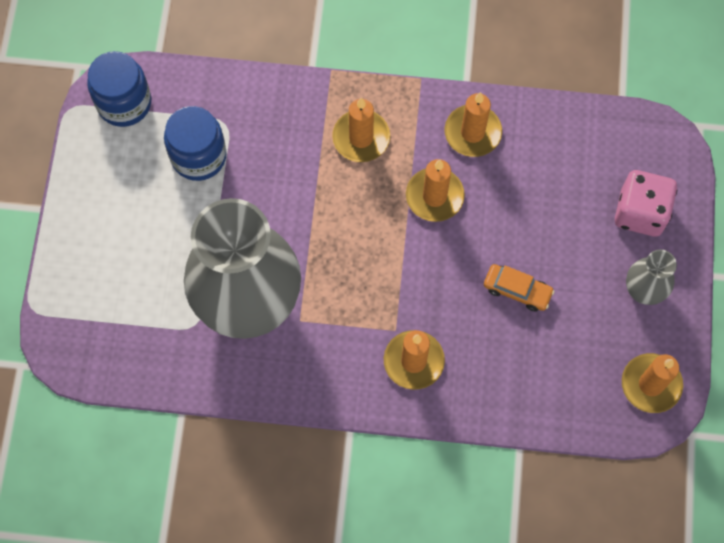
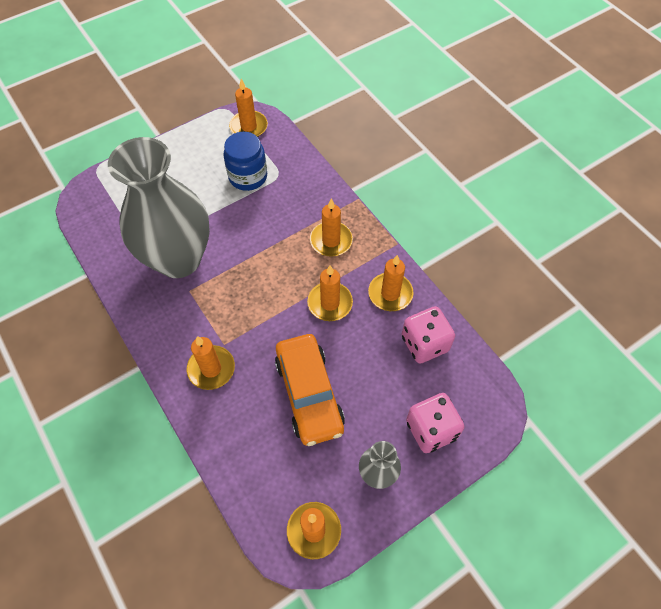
camera: 50 degrees right, 10 degrees down
(124, 103) = (248, 127): blue jar -> orange candle
(517, 290) = (309, 394): orange car -> orange car, size x2.01
(552, 147) = (424, 343): none -> pink dice

